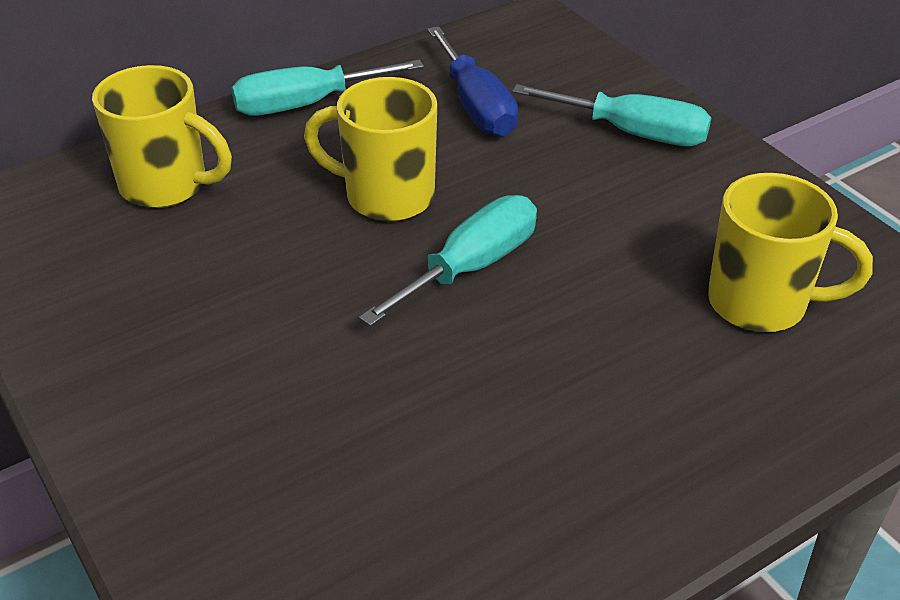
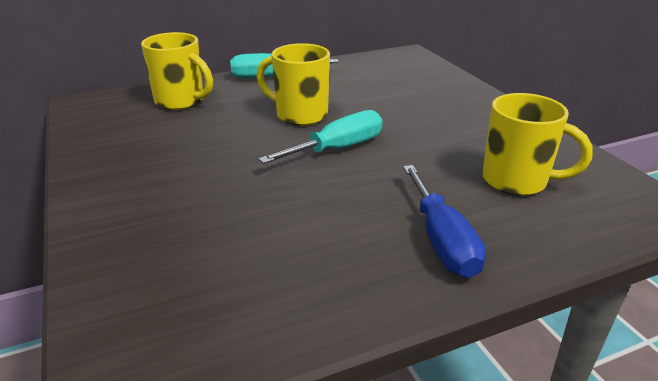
camera: 10 degrees right, 10 degrees down
(476, 106) = (364, 83): blue screwdriver -> blue screwdriver (442, 241)
(632, 133) = (452, 100): turquoise screwdriver -> none

